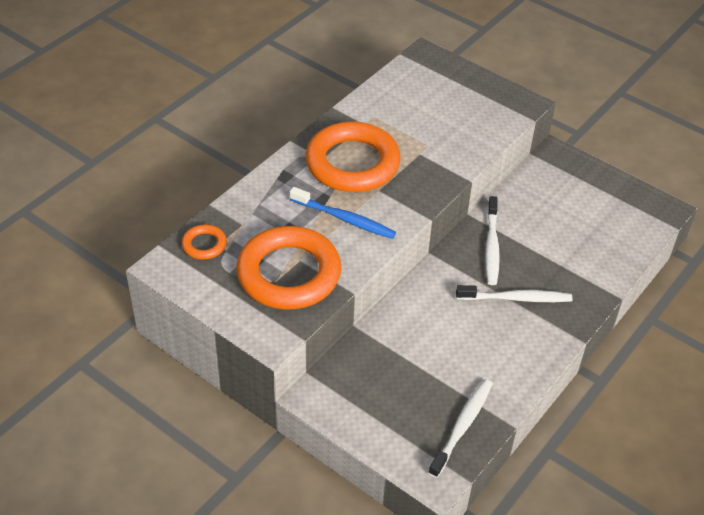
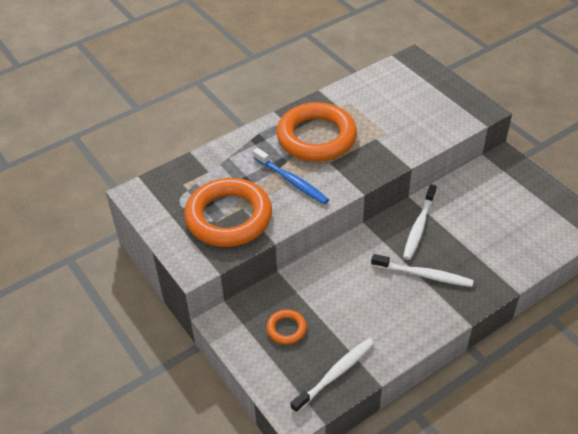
camera: 20 degrees right, 0 degrees up
(204, 245) = (172, 182): orange ring -> orange ring (286, 329)

